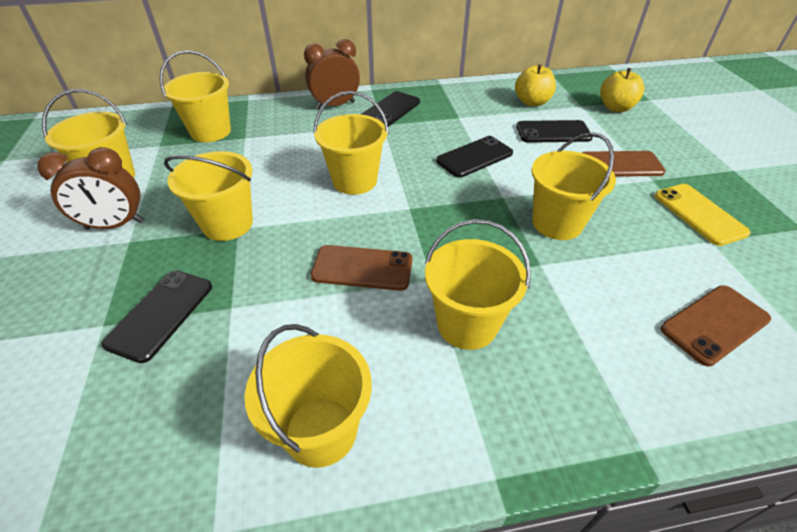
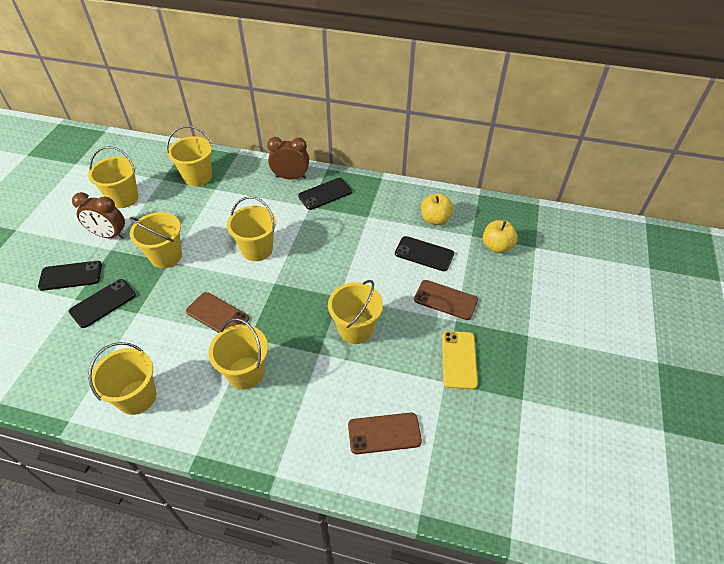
camera: 25 degrees right, 5 degrees up
(474, 157) = (348, 257): black phone -> black phone (71, 276)

